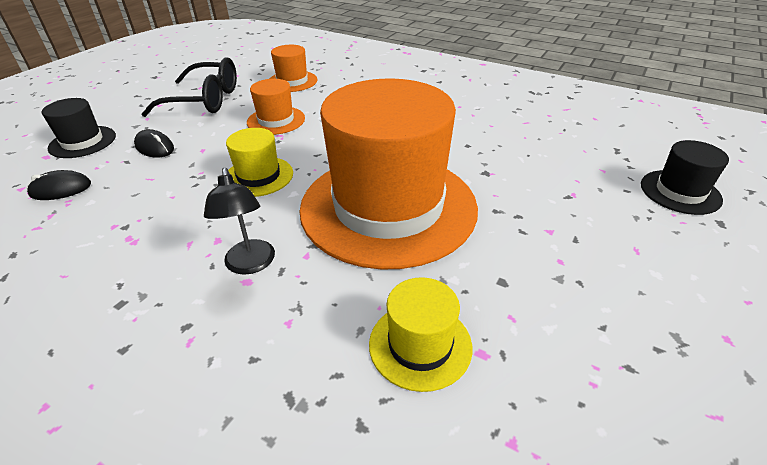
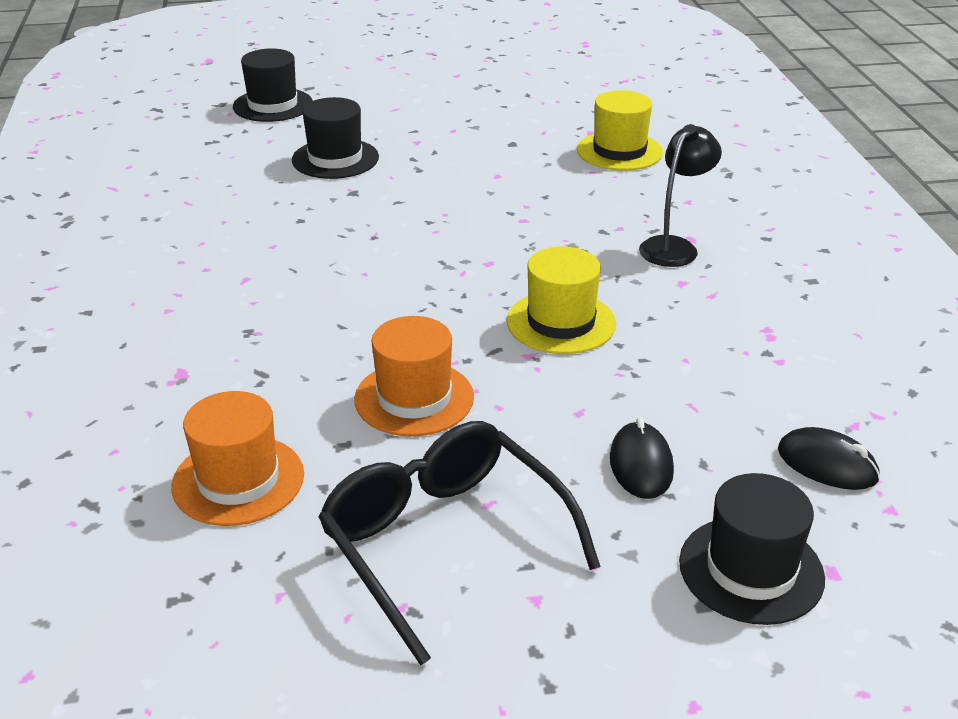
camera: 130 degrees left, 5 degrees down
(388, 207) = (492, 219): orange hat -> none
(546, 183) = (335, 159): none -> black hat

